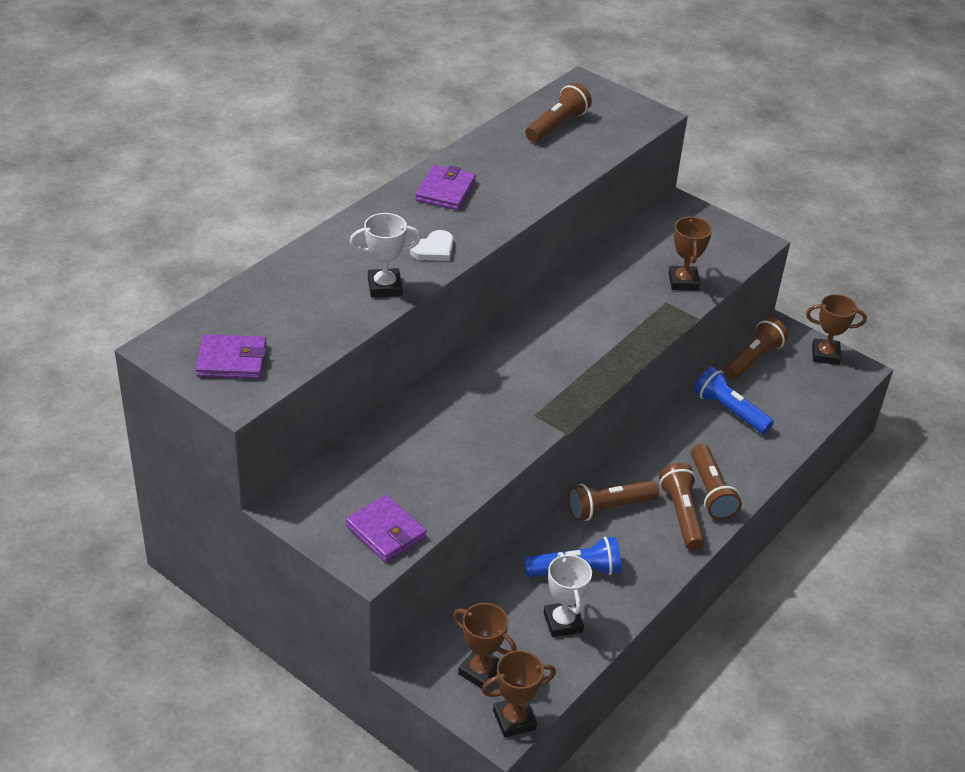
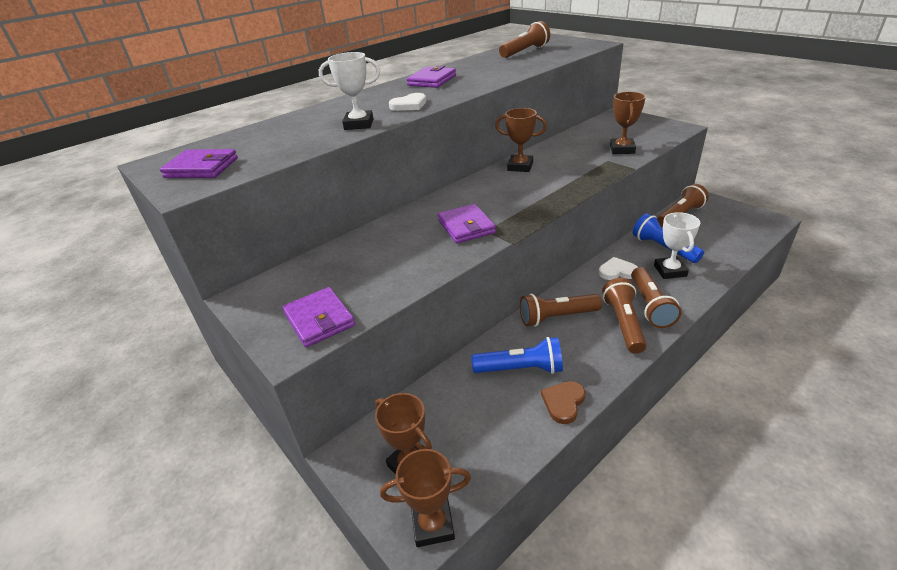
camera: 15 degrees right, 5 degrees down
(510, 408) = (466, 227): none -> purple wallet
(563, 622) = (502, 417): white trophy -> white trophy (670, 271)
(622, 605) = (563, 402): none -> brown heart
(675, 445) = (617, 271): none -> white heart
(825, 355) = (740, 212): brown trophy -> brown trophy (520, 167)

